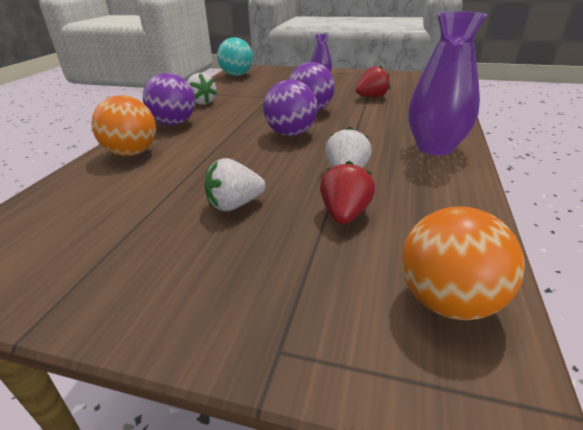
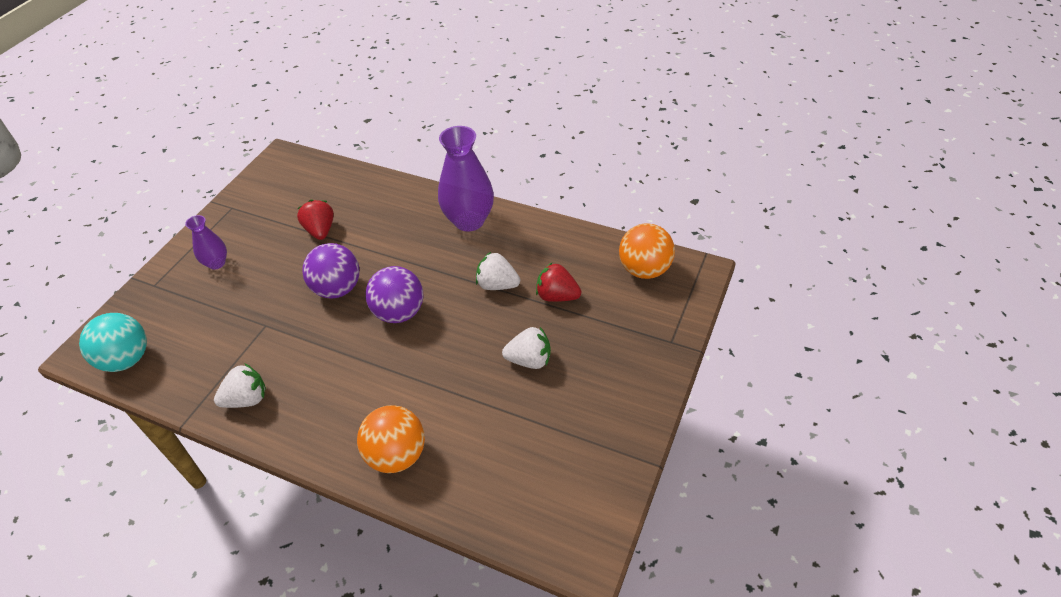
camera: 80 degrees left, 15 degrees up
(174, 123) = (317, 424): purple ball -> none
(234, 205) = (529, 360): white strawberry -> white strawberry turned 75 degrees counterclockwise

